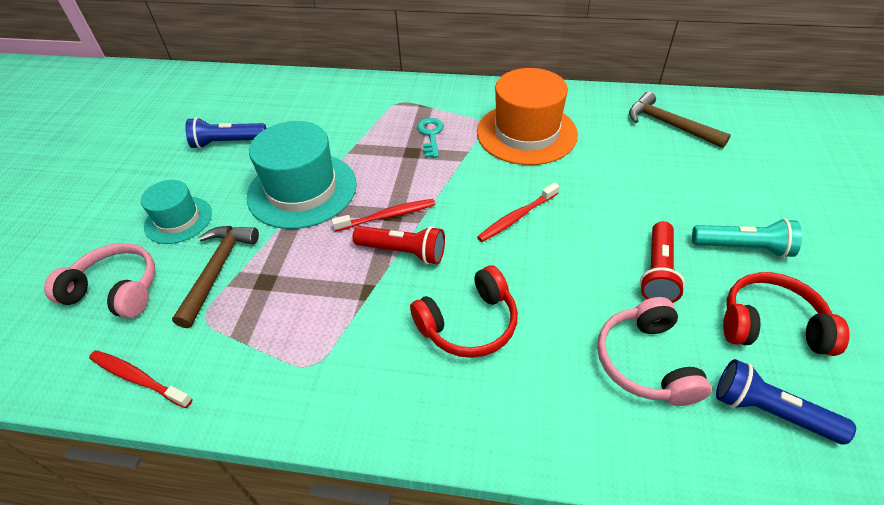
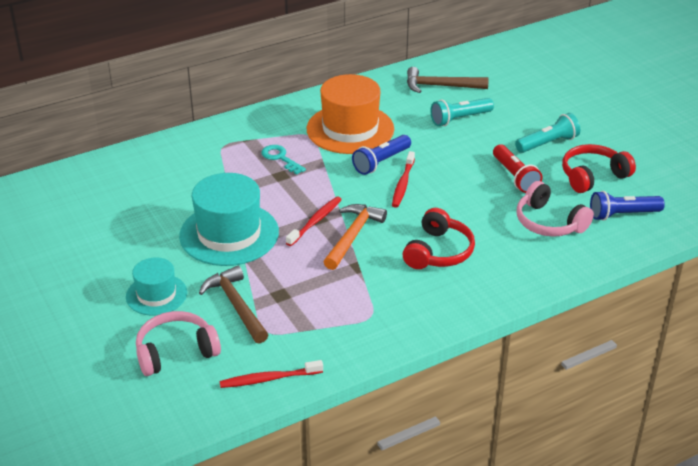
camera: 40 degrees left, 10 degrees down
(228, 143) = (115, 231): blue flashlight -> blue flashlight (381, 162)
(403, 252) = (353, 236): red flashlight -> orange hammer
(656, 170) = (459, 119): none -> turquoise flashlight

